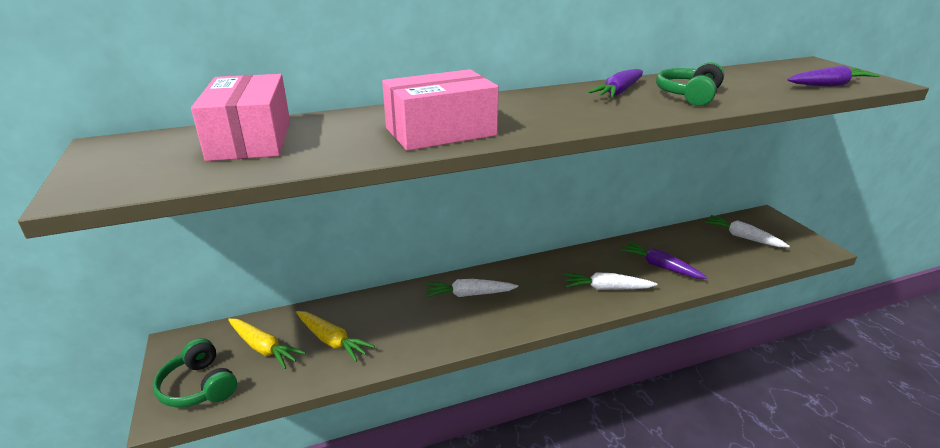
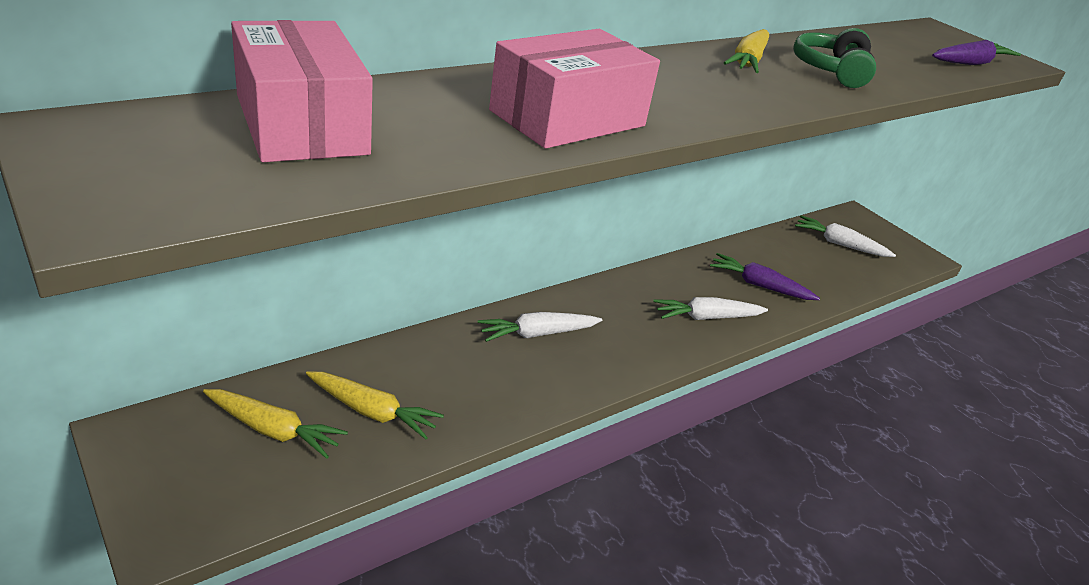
camera: 20 degrees left, 5 degrees up
(199, 386) = (198, 495): green headphones -> none
(618, 92) = (748, 61): purple carrot -> yellow carrot

